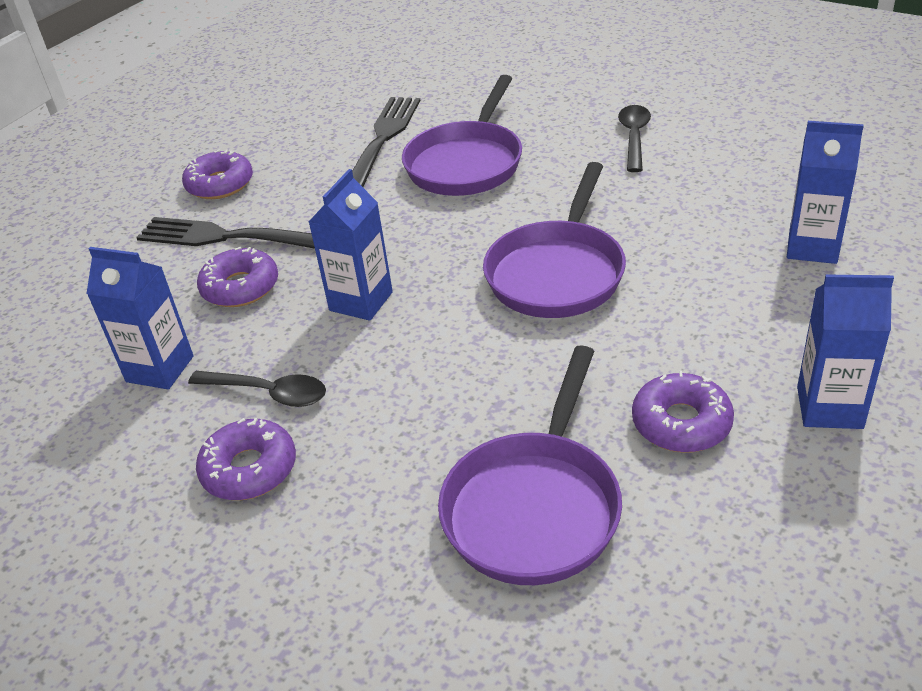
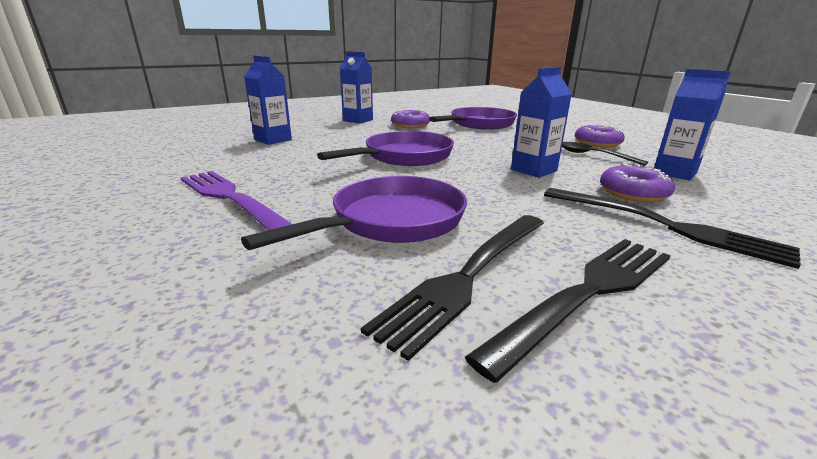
camera: 160 degrees left, 15 degrees down
(220, 184) = (726, 289): purple donut -> none
(307, 154) = (589, 293): none -> black fork
(634, 138) = (230, 198): black spoon -> purple fork

